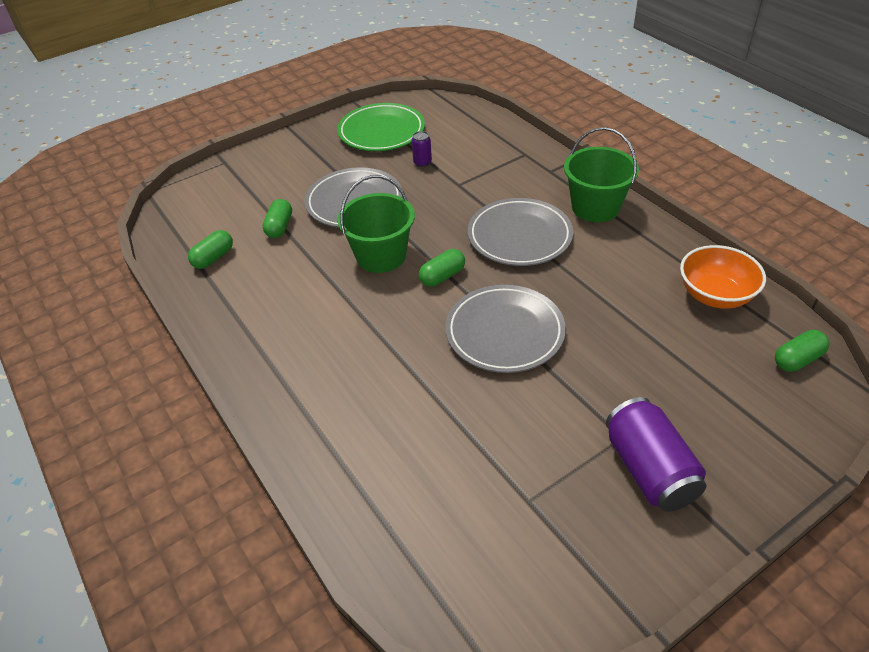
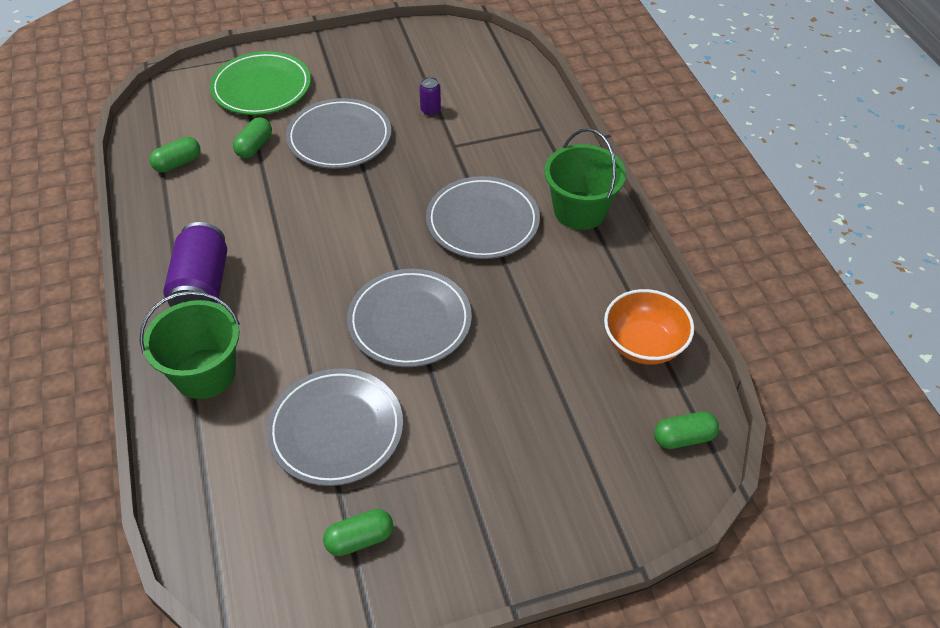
camera: 15 degrees right, 5 degrees up
(381, 132) = (408, 62): green plate -> green plate (261, 88)
(381, 256) = (335, 205): green bucket -> green bucket (205, 374)
(442, 276) = (382, 244): green capsule -> green capsule (359, 539)
(492, 444) = (336, 430): none -> grey plate
(649, 470) = (466, 500): purple can -> purple can (202, 285)

